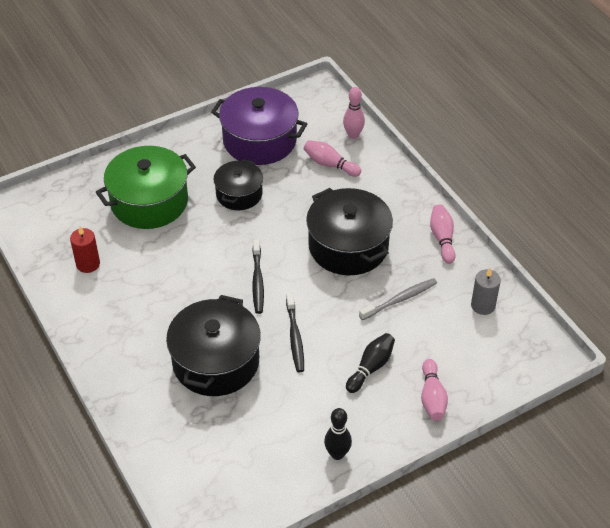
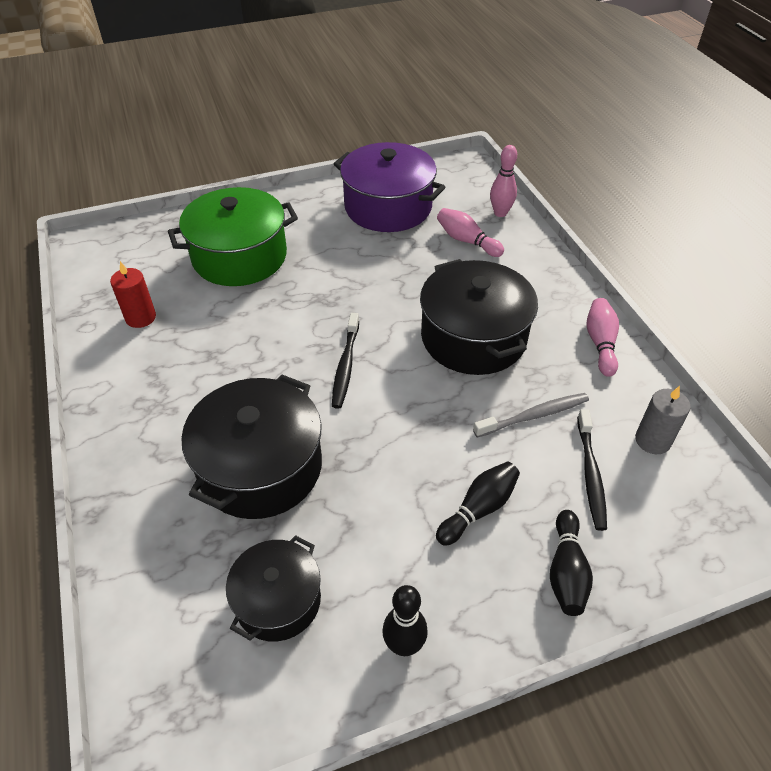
camera: 10 degrees right, 0 degrees up
(239, 194) = (349, 260): black pot -> black pot (278, 600)
(295, 337) = (378, 448): black toothbrush -> black toothbrush (590, 474)
(432, 397) = (566, 571): pink bowling pin -> black bowling pin

